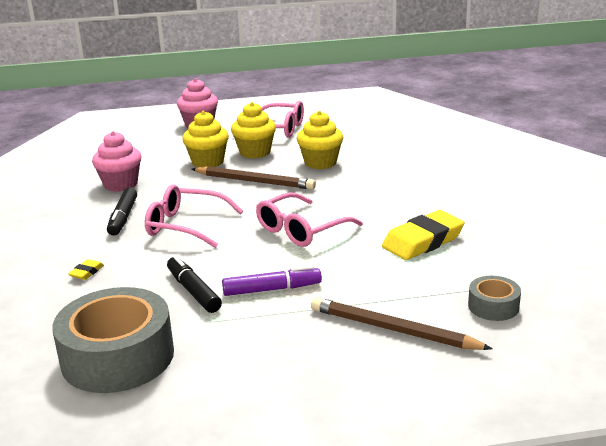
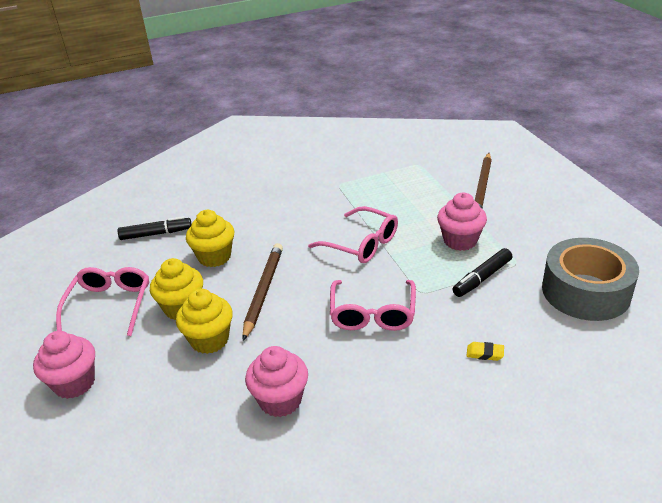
camera: 100 degrees left, 10 degrees up
(123, 218) = (367, 366): black marker -> black marker (156, 234)
(272, 289) = (460, 241): purple marker -> pink cupcake
(423, 241) = (363, 188): yellow eraser -> none
(493, 306) = (438, 158): grey tape -> none

